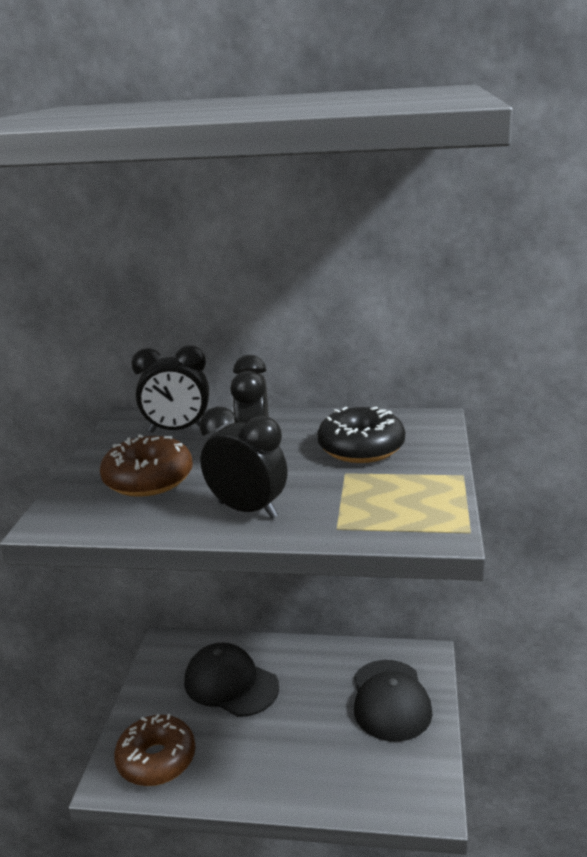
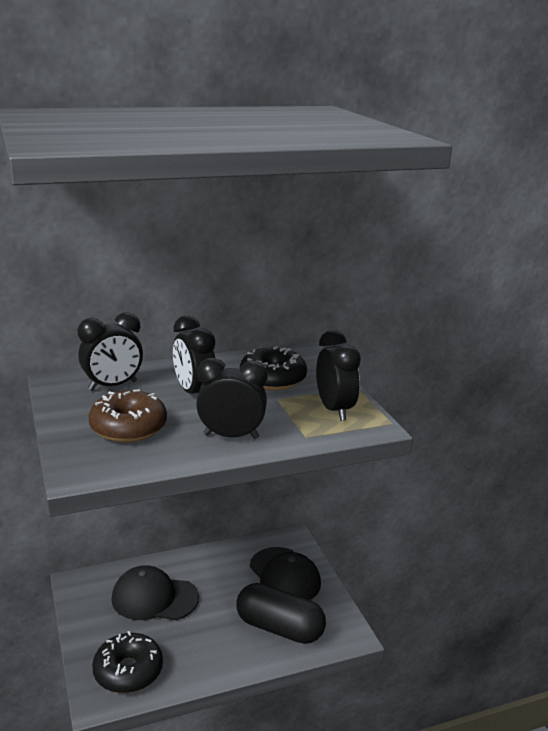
camera: 30 degrees left, 0 degrees up
(156, 759) = (128, 671): brown donut -> black donut
(347, 765) = (279, 628): none -> black capsule
(405, 499) = (334, 410): none -> black clock

